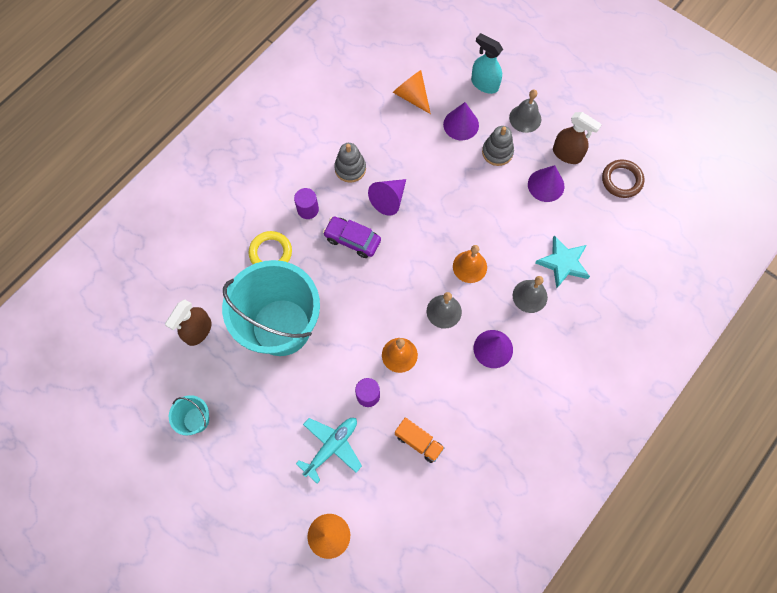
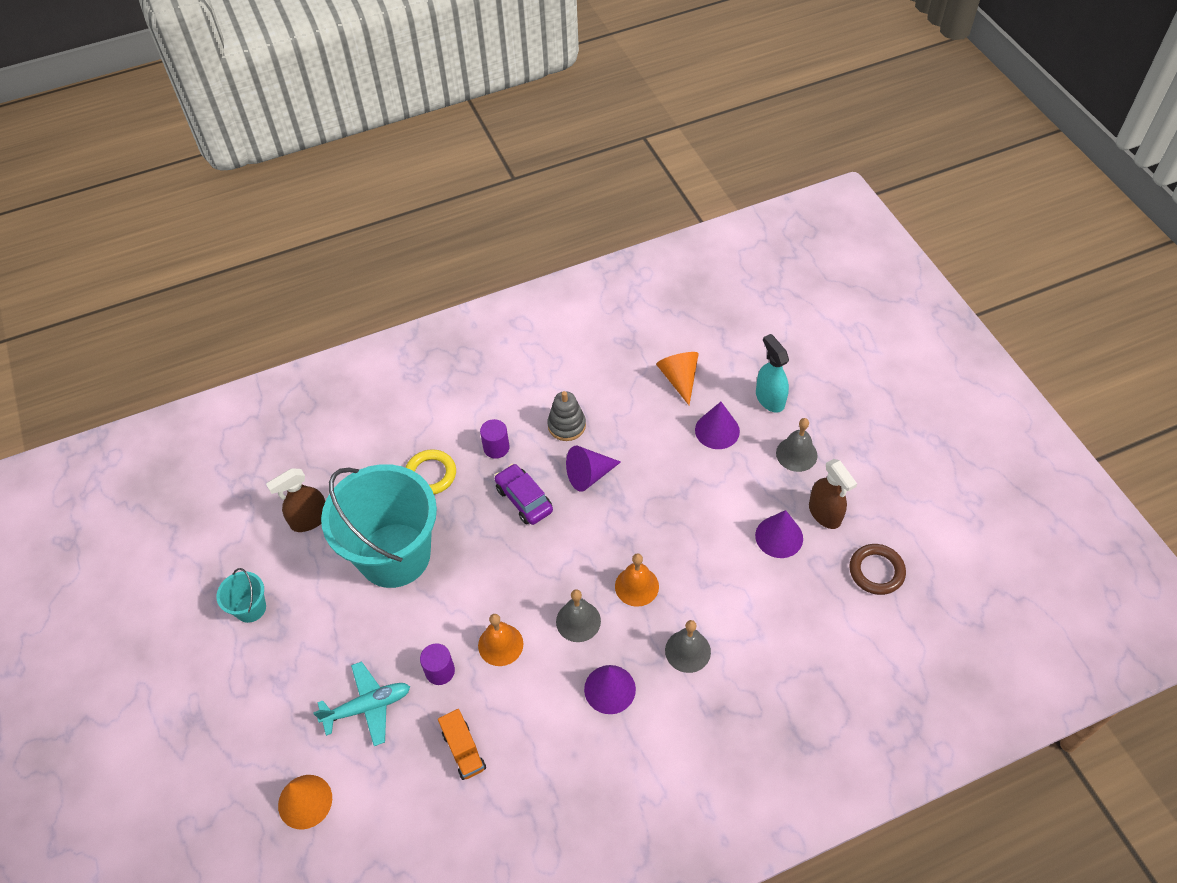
camera: 30 degrees right, 15 degrees down
(497, 152) = (742, 477): grey stacking toy -> none
(563, 263) = (749, 632): turquoise star -> none

